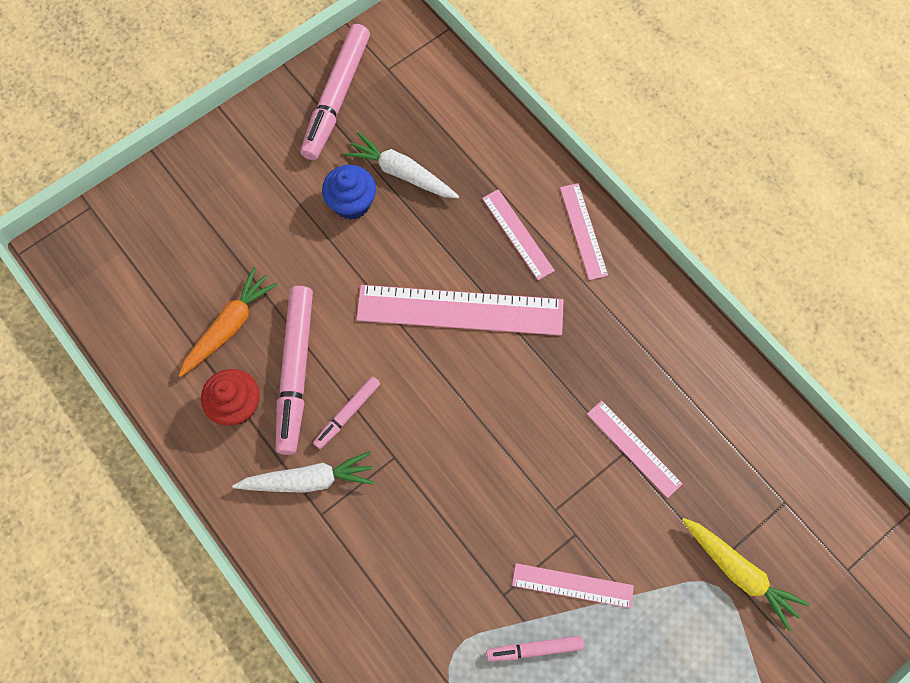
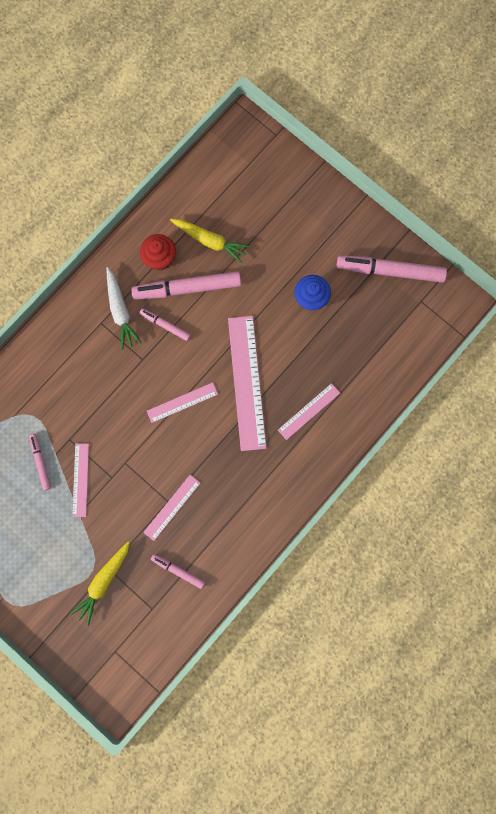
camera: 80 degrees right, 10 degrees up
(229, 326) = (210, 241): orange carrot -> yellow carrot
(401, 173) = (340, 326): white carrot -> none
(583, 231) = (319, 455): pink ruler -> pink ruler (182, 402)
(731, 454) = (178, 571): none -> pink marker

